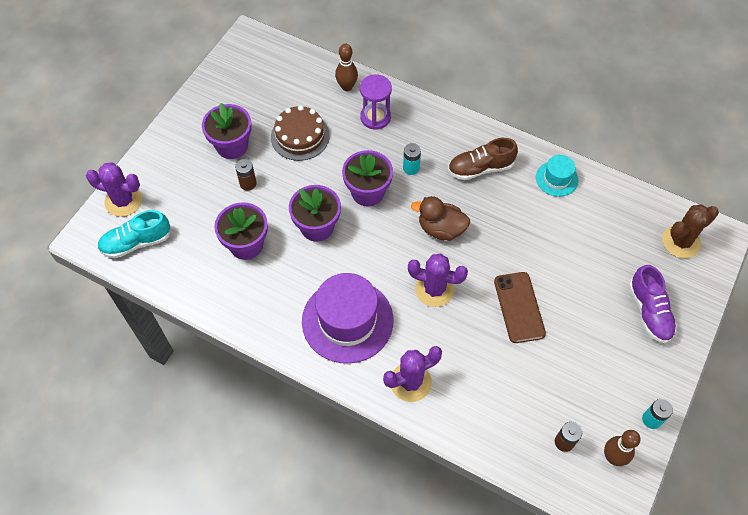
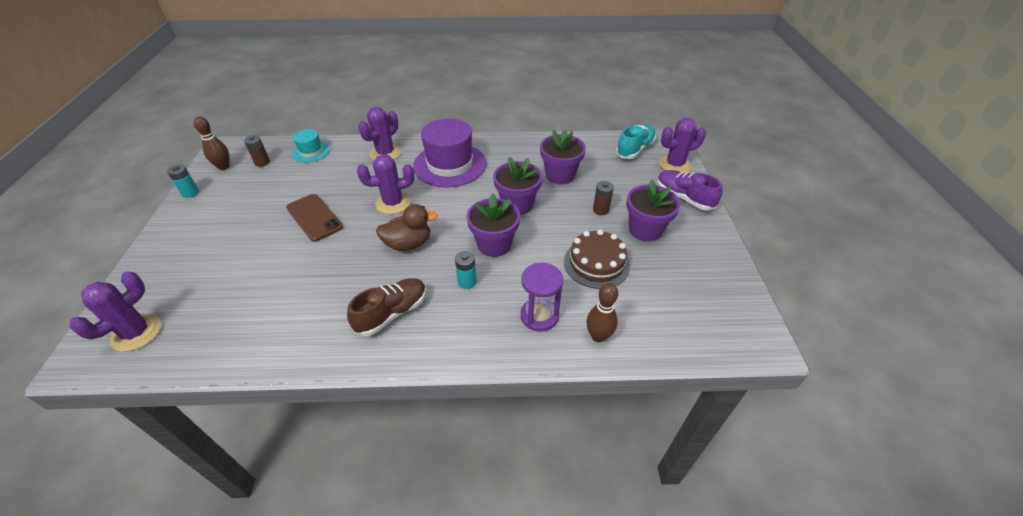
camera: 150 degrees right, 15 degrees down
(556, 179) = (297, 340): turquoise hat -> turquoise hat (311, 152)
(649, 311) = (185, 257): purple shoe -> purple shoe (683, 197)
(681, 242) = (137, 333): brown cactus -> purple cactus

